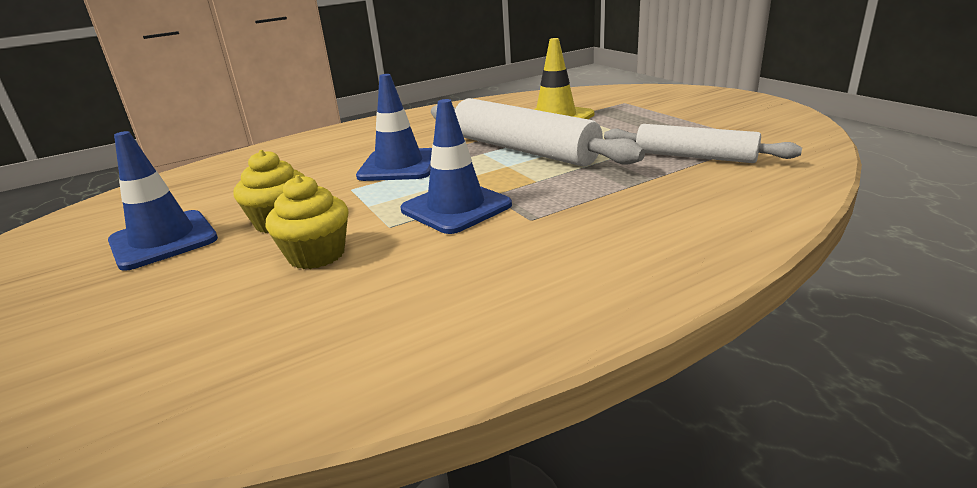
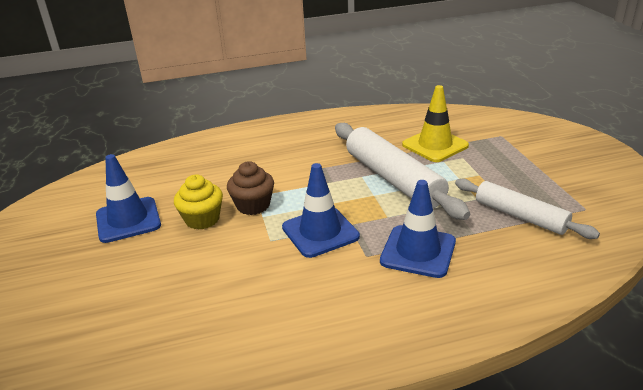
camera: 15 degrees right, 5 degrees up
(316, 255) = (217, 256): yellow cupcake -> none
(350, 198) = (253, 205): none -> brown cupcake
(399, 166) = (296, 178): blue traffic cone -> blue traffic cone (418, 251)

